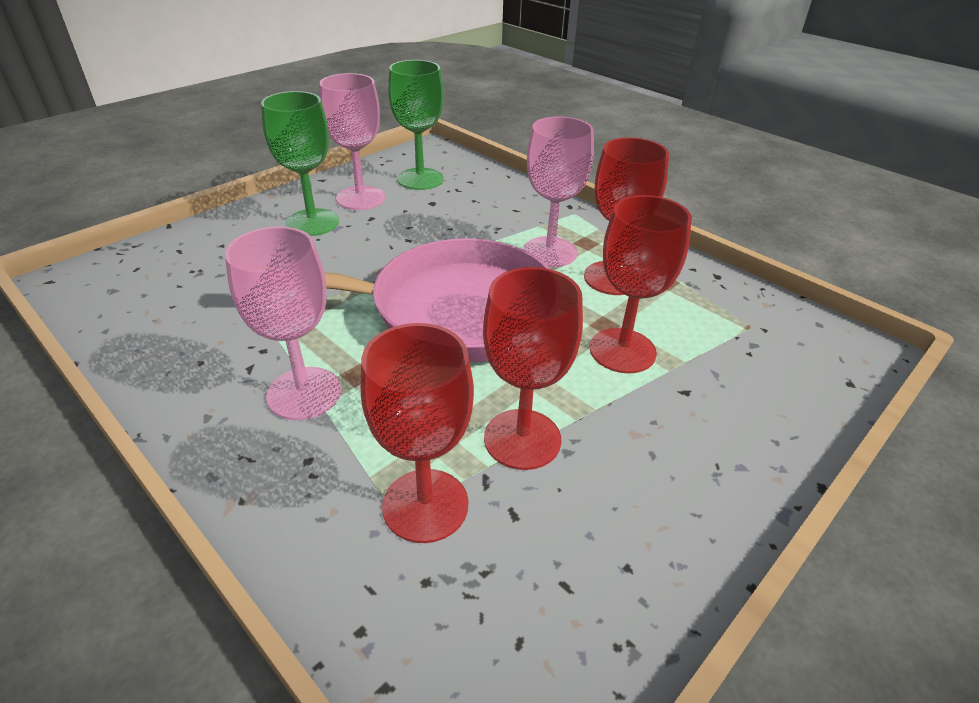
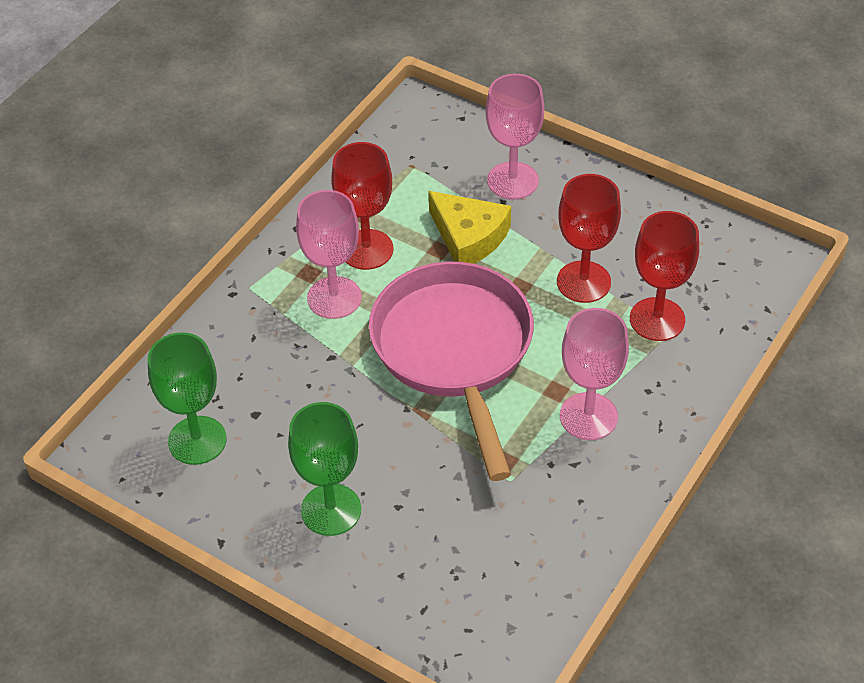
camera: 100 degrees left, 10 degrees up
(360, 198) = (261, 484): pink goblet -> pink goblet (512, 181)
(622, 351) = (469, 237): red goblet -> yellow cheese

